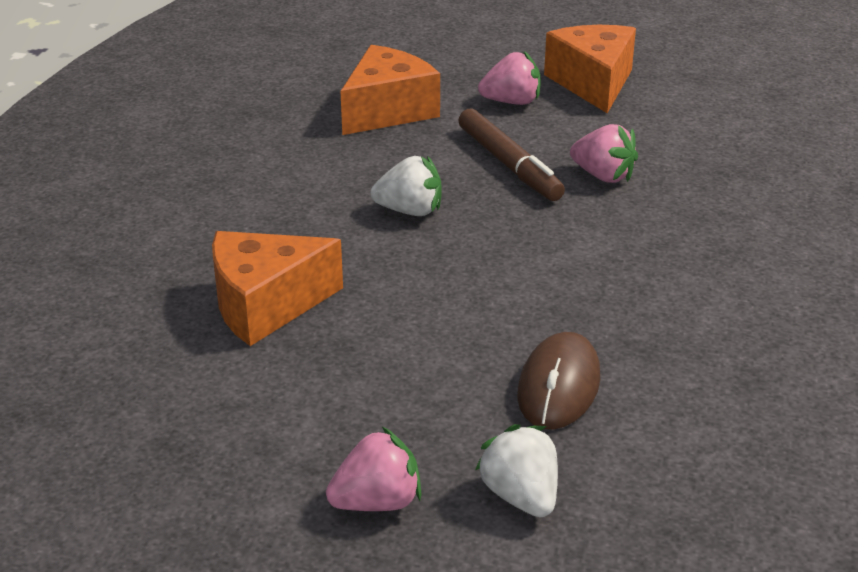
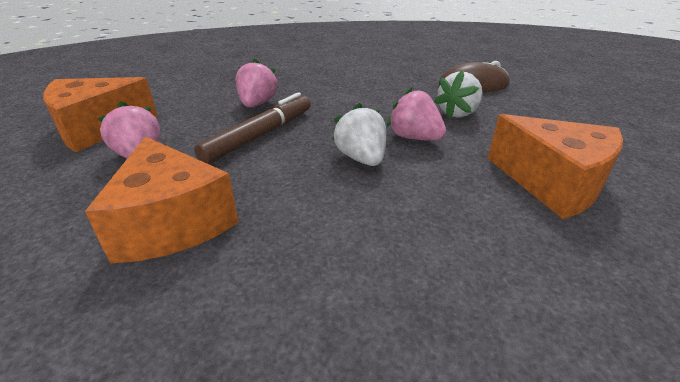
camera: 115 degrees left, 0 degrees up
(377, 502) = (613, 104): pink strawberry -> pink strawberry (414, 138)
(388, 111) = (172, 223): orange cheese -> orange cheese turned 135 degrees counterclockwise
(521, 496) = (550, 81): white strawberry -> white strawberry (457, 113)

